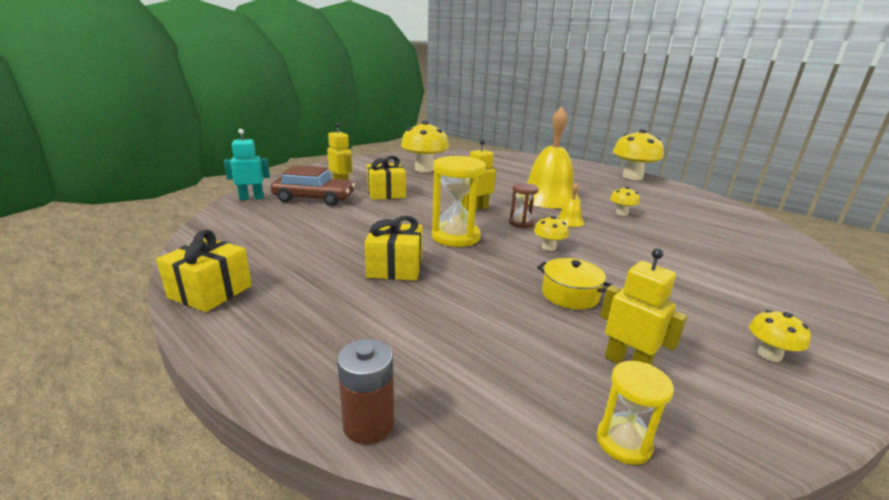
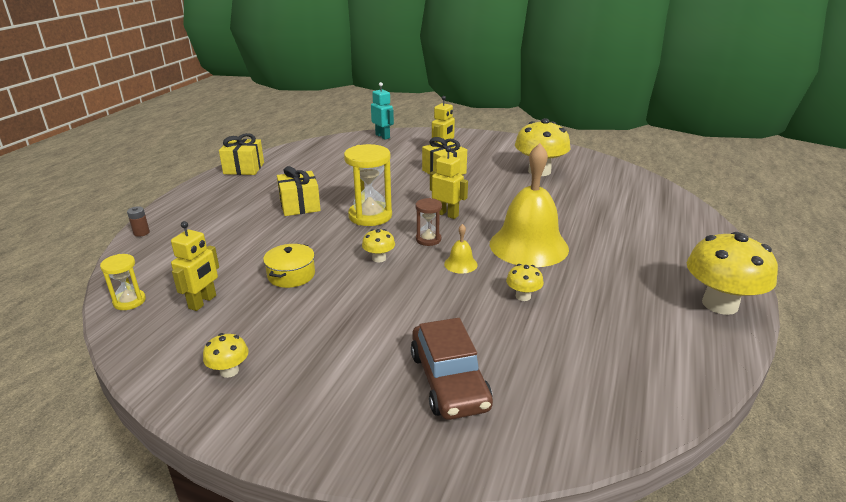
camera: 70 degrees right, 5 degrees up
(314, 198) = (402, 152): brown car -> brown car (449, 380)
(368, 424) = (141, 233): brown battery -> brown battery, size x0.62

